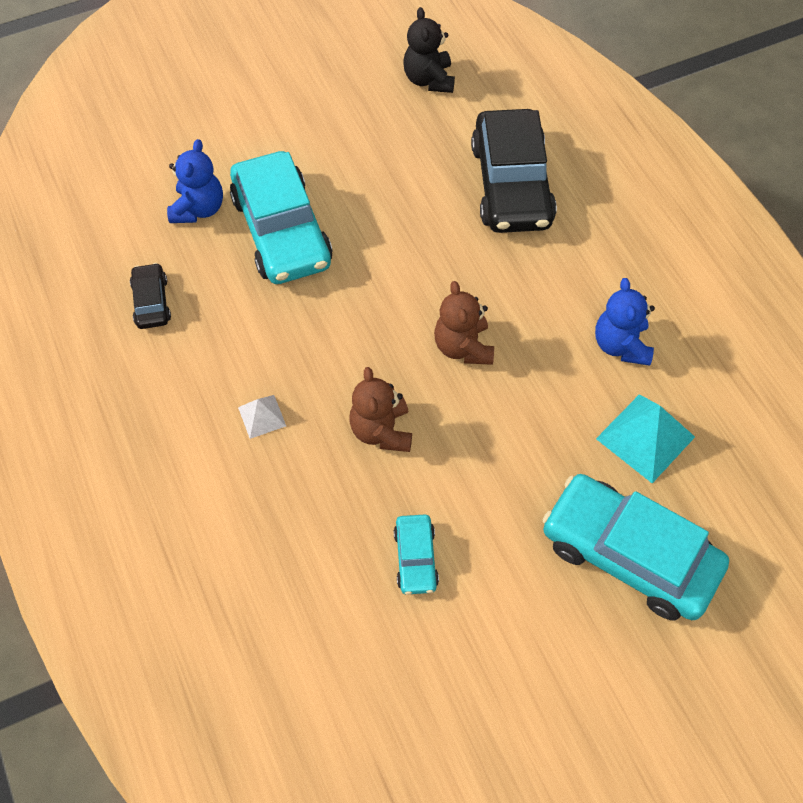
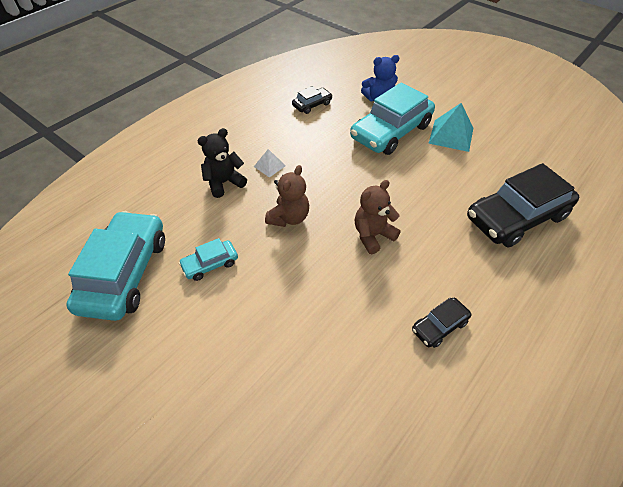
camera: 65 degrees right, 10 degrees down
(381, 431) = (289, 218): brown teddy bear -> brown teddy bear turned 150 degrees clockwise
(429, 80) = (554, 151): black teddy bear -> black teddy bear (224, 183)
(621, 345) = (439, 326): blue teddy bear -> black car
(629, 554) = (265, 392): turquoise car -> turquoise car (125, 273)
(645, 438) = (370, 370): turquoise pyramid -> turquoise pyramid (451, 135)

